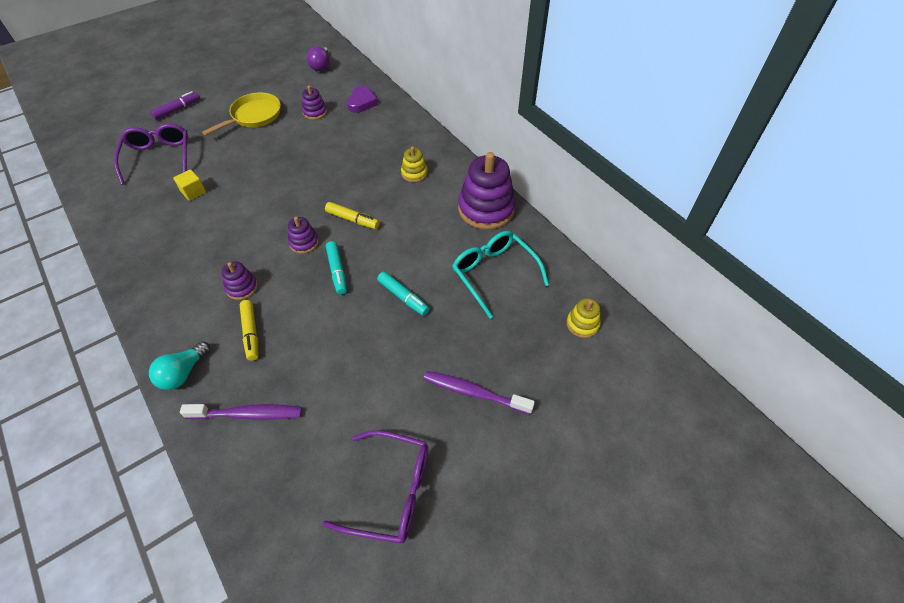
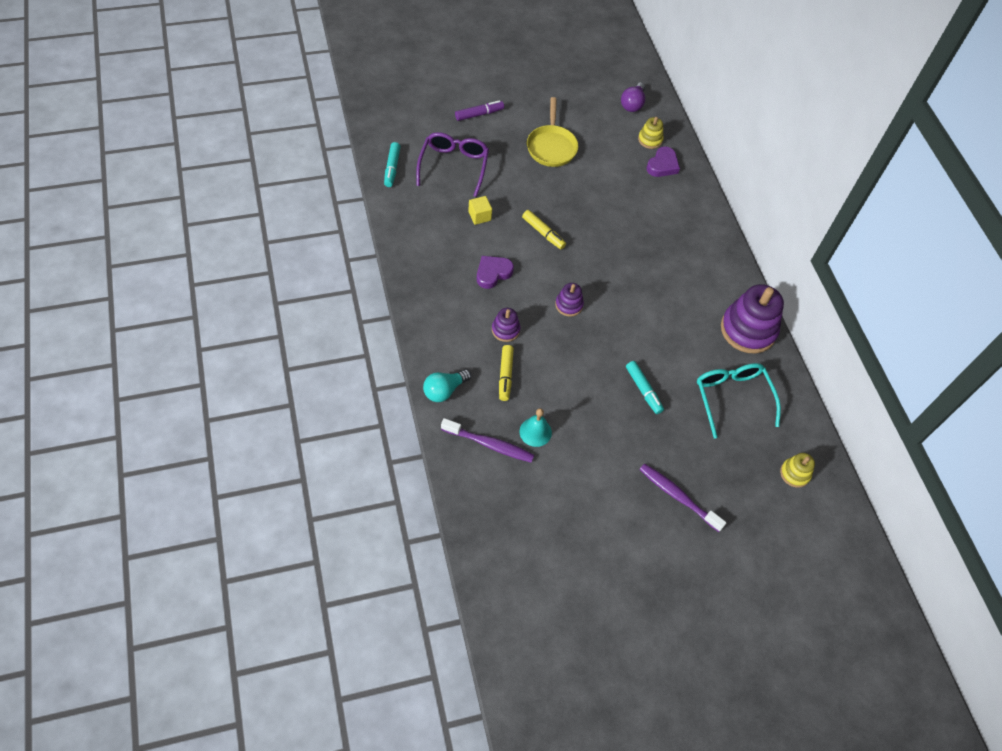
camera: 15 degrees right, 5 degrees up
(217, 238) = (493, 273): none -> purple heart
(254, 116) = (551, 147): yellow pan -> yellow pan turned 120 degrees clockwise
(298, 381) = (535, 432): none -> turquoise bell
(315, 112) = (612, 162): purple stacking toy -> none
(337, 271) = (591, 344): turquoise marker -> turquoise marker (392, 168)
(352, 220) = (618, 297): yellow marker -> yellow marker (543, 233)
(391, 491) = (587, 547): purple glasses -> none
(414, 173) = (691, 267): yellow stacking toy -> yellow stacking toy (650, 140)

